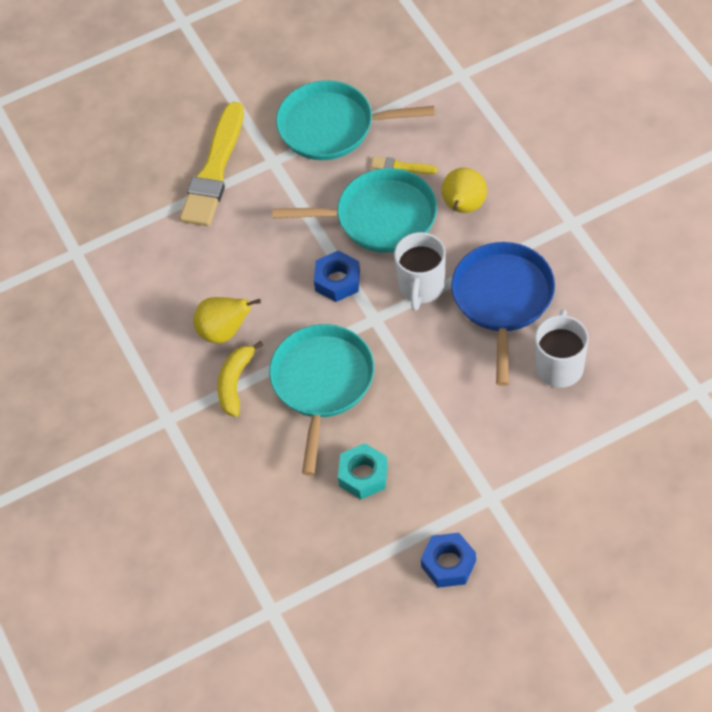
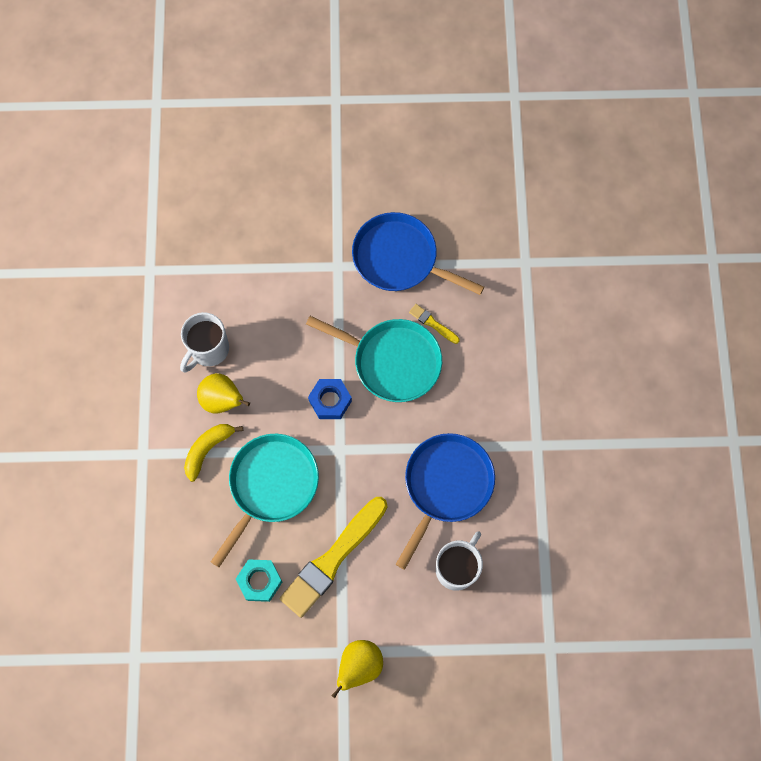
camera: 20 degrees right, 15 degrees up
(214, 170) = (289, 251): yellow brush -> yellow brush (333, 559)
(332, 127) = (399, 258): turquoise pan -> blue pan
(421, 287) = (390, 441): white mug -> white mug (208, 350)
(448, 564) = (282, 691): blue nut -> none
(463, 207) = (461, 386): yellow pear -> yellow pear (359, 666)

